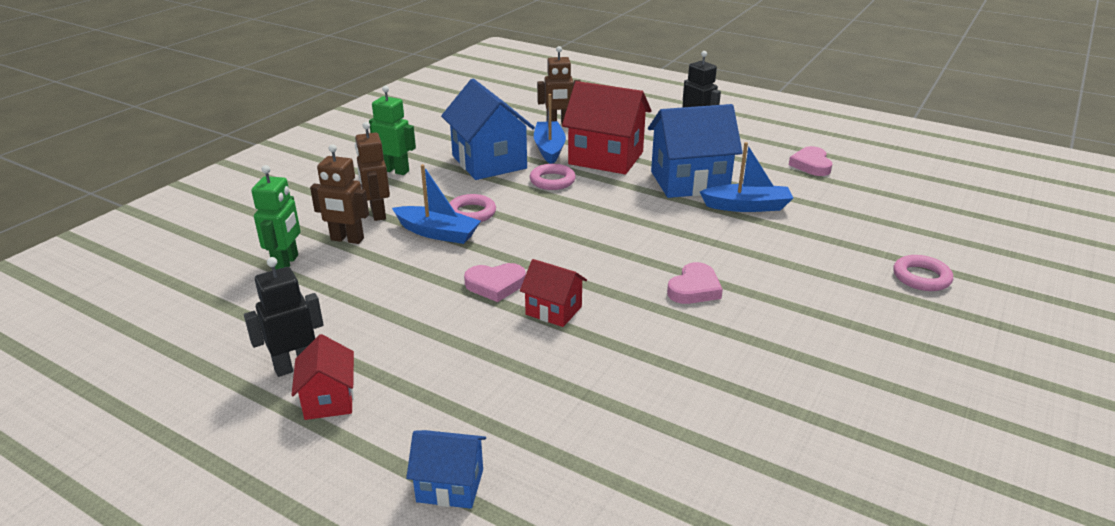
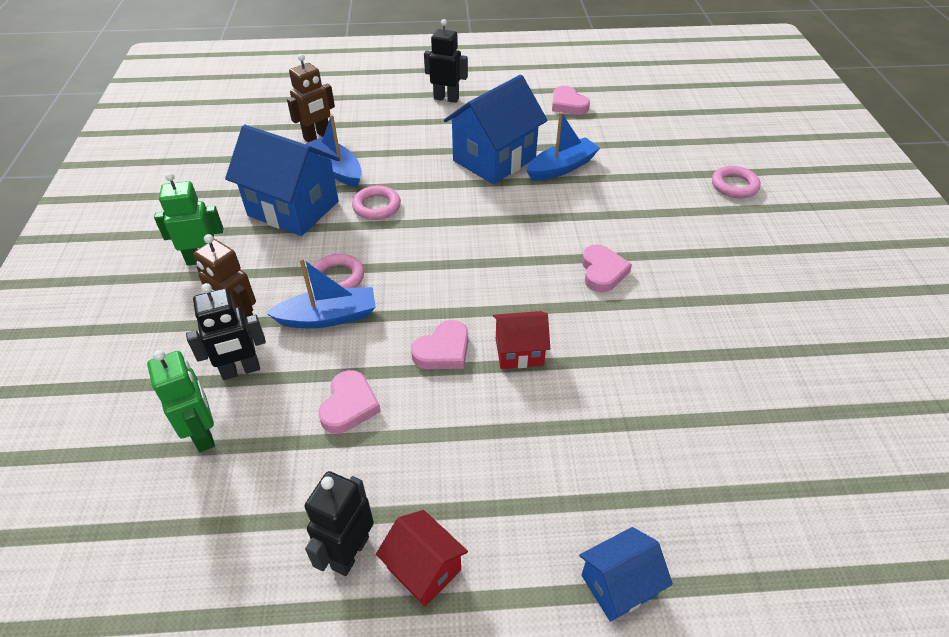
camera: 35 degrees left, 15 degrees up
(347, 239) = (241, 370): brown robot -> black robot
(391, 288) = (349, 405): none -> pink heart
(606, 158) = (399, 160): red house -> none

